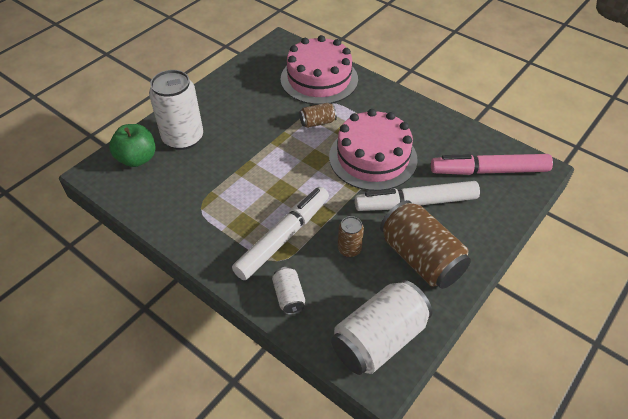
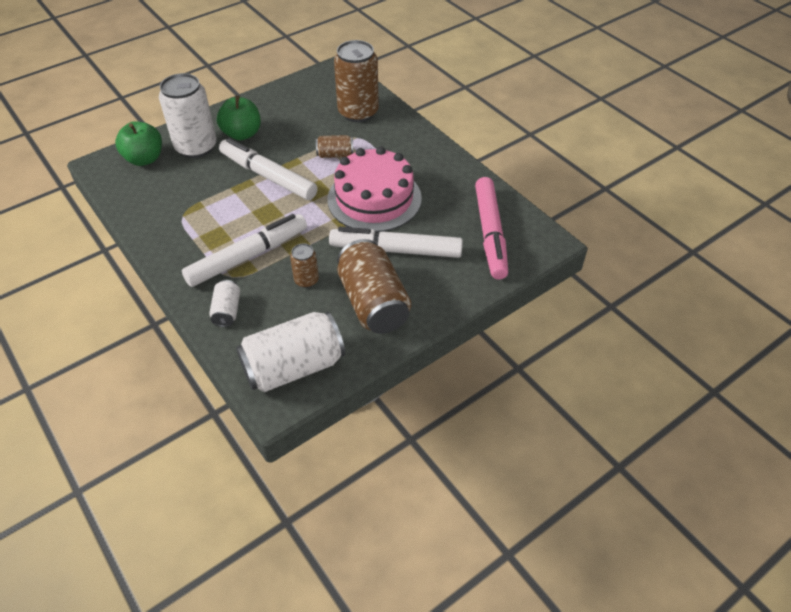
camera: 15 degrees right, 0 degrees up
(221, 117) = (242, 134): none -> green apple
(265, 154) = (268, 176): none -> white marker
(319, 79) = (358, 112): pink cake -> brown can
(489, 171) = (490, 233): pink marker -> pink marker turned 105 degrees counterclockwise

